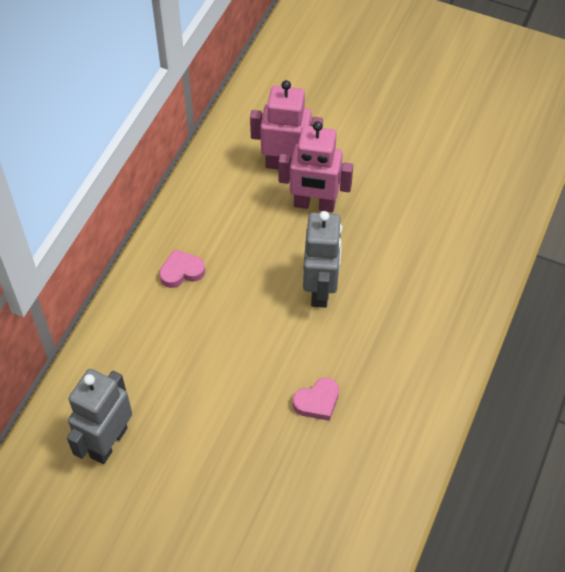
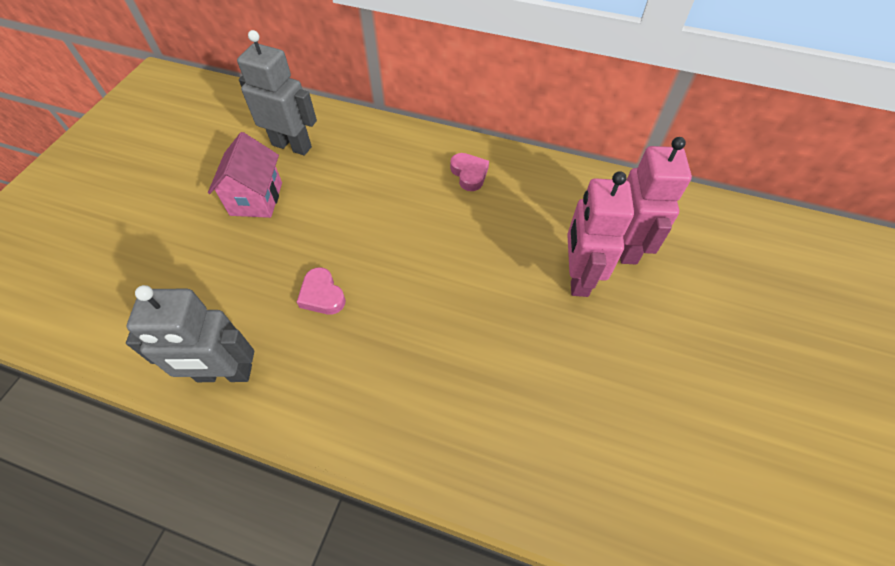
camera: 85 degrees right, 0 degrees up
(187, 472) = (256, 199): none -> pink house
(321, 289) = (463, 290): grey robot -> grey robot (224, 374)

